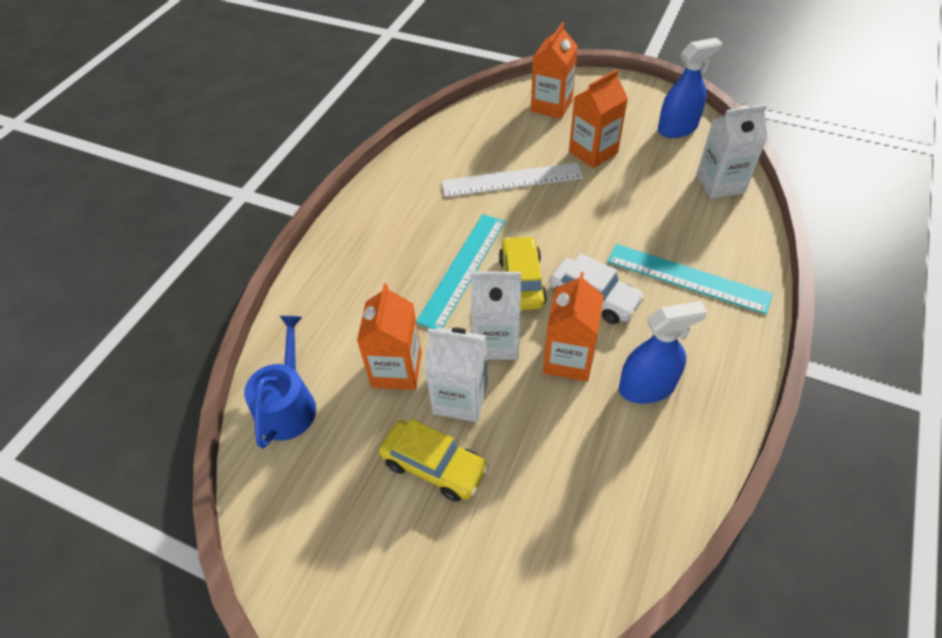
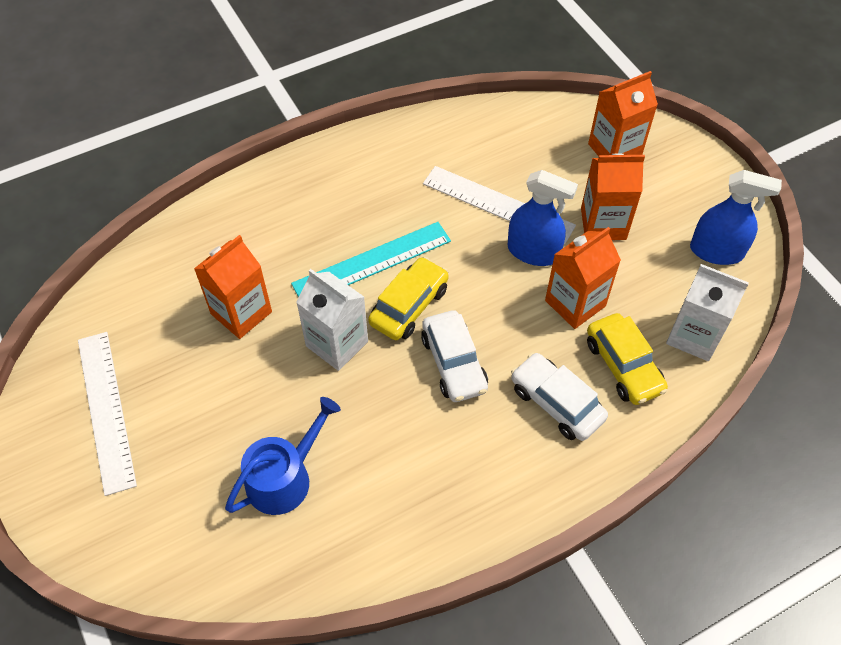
camera: 35 degrees right, 5 degrees up
(288, 404) = (144, 285): blue watering can -> blue watering can (285, 477)
(354, 527) = (106, 410): none -> white ruler
(434, 466) = (198, 407): yellow car -> yellow car (623, 366)
(460, 398) = (265, 370): white carton -> none
(568, 359) = (378, 399): orange carton -> orange carton (575, 303)
(646, 387) = (415, 469): blue spray bottle -> blue spray bottle (533, 252)
(687, 278) = (556, 403): turquoise ruler -> white car

